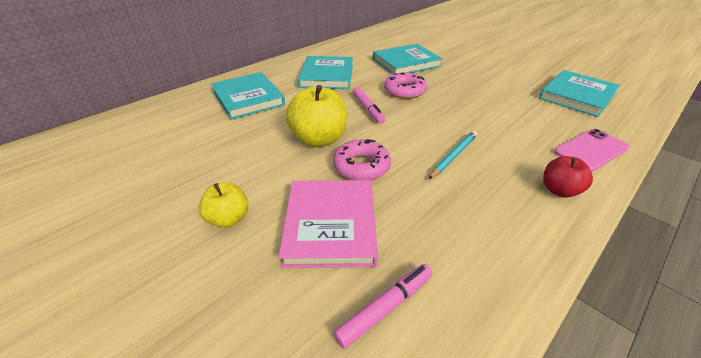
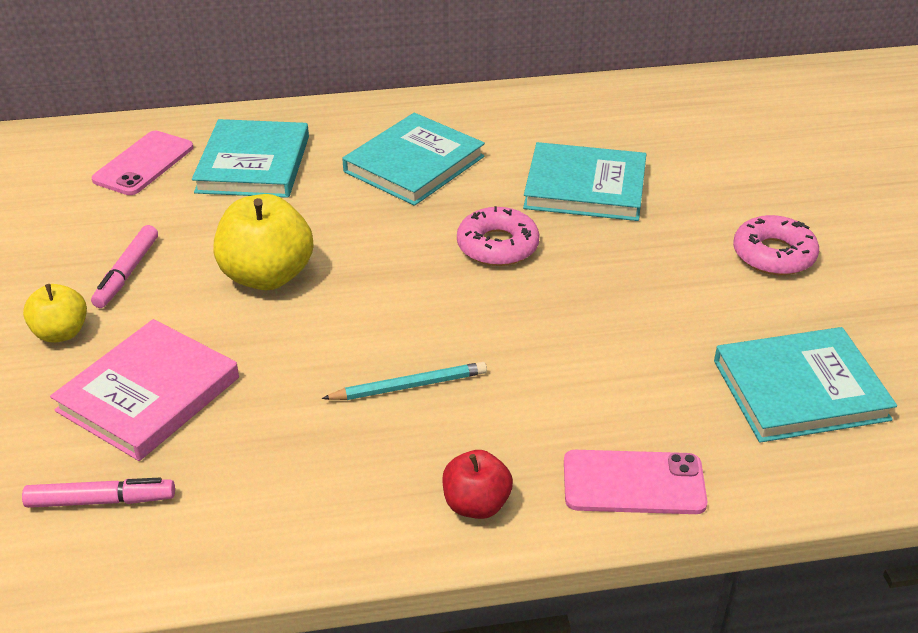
camera: 35 degrees right, 0 degrees up
(182, 117) = (144, 164): none -> pink phone
(361, 166) = (270, 341): pink donut -> pink donut (773, 255)
(368, 109) = (394, 255): pink marker -> pink marker (127, 273)

